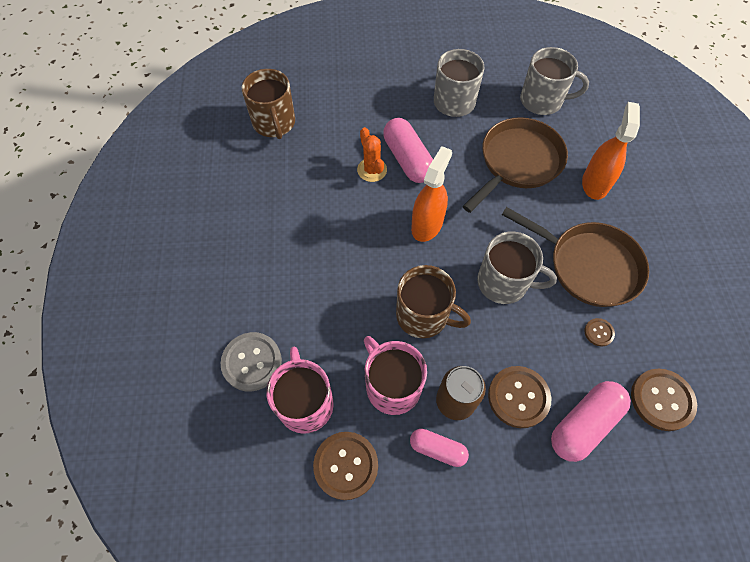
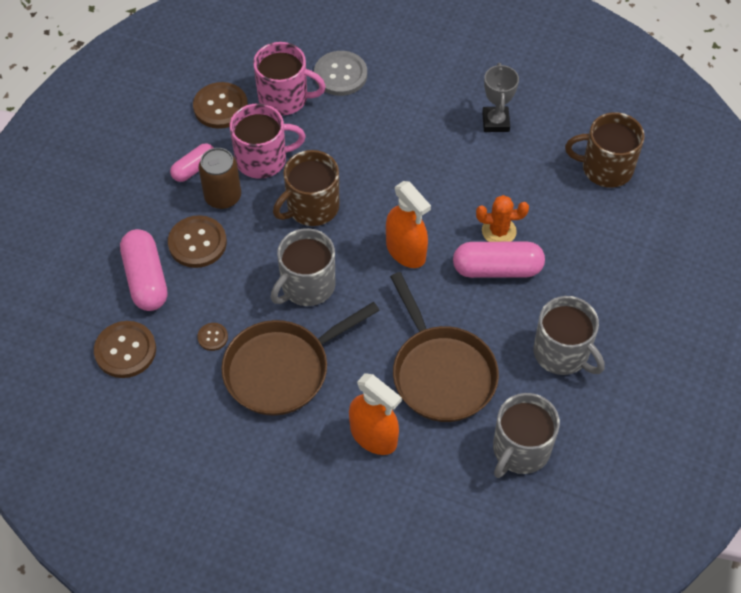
camera: 115 degrees right, 5 degrees down
(258, 210) = (495, 122): none -> grey trophy

